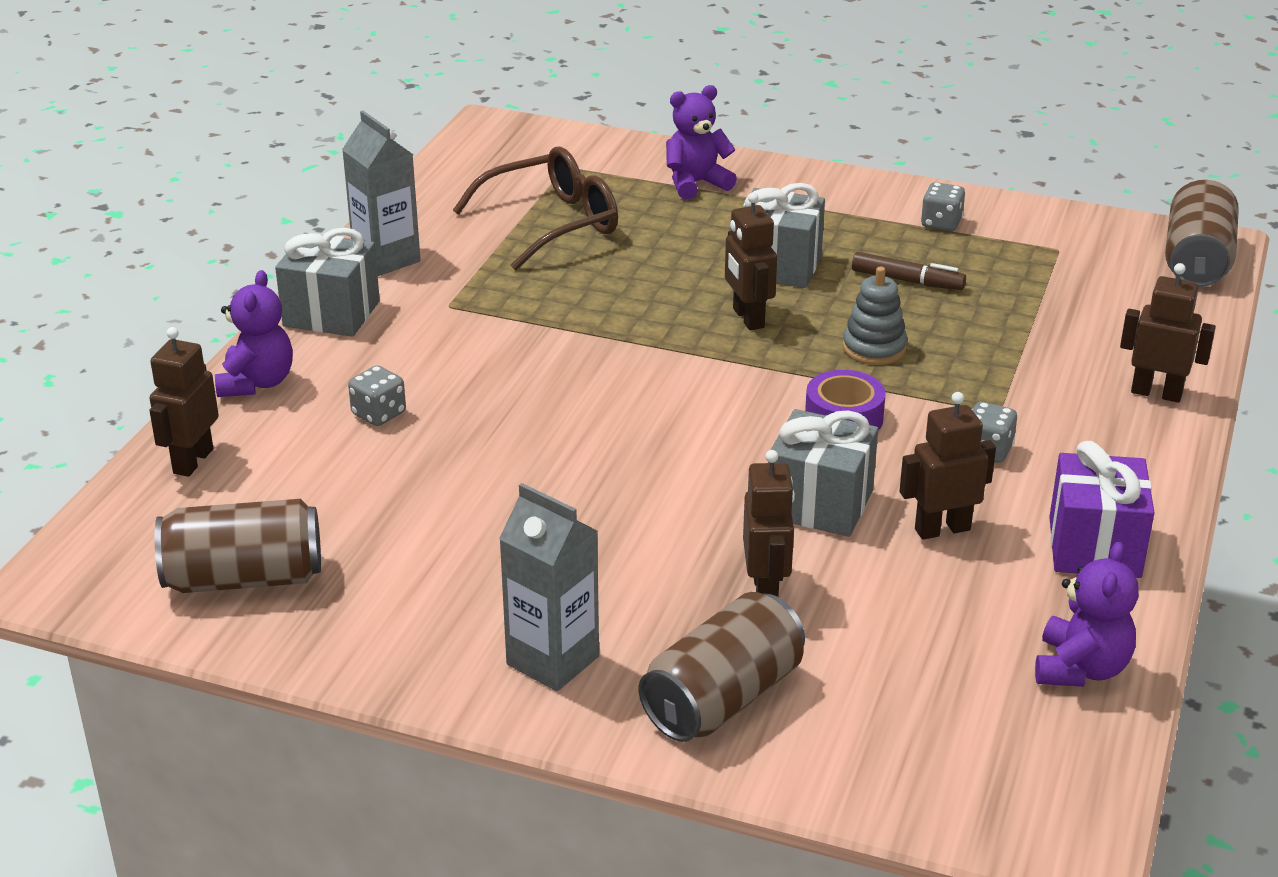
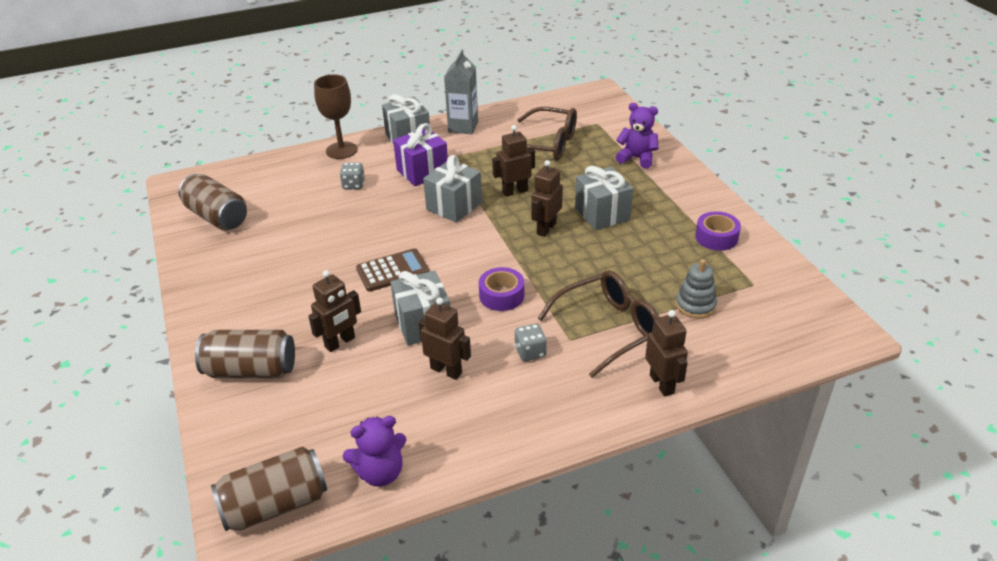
camera: 50 degrees right, 5 degrees up
(192, 461) = (276, 167): brown robot -> brown robot (515, 191)
(257, 383) = (341, 150): purple teddy bear -> brown goblet
(552, 660) = (235, 312): grey carton -> none
(581, 358) = (454, 206): none -> grey gift
(660, 476) = (392, 271): none -> brown calculator
(874, 348) = (572, 275): grey stacking toy -> grey stacking toy (695, 305)
(907, 280) = (647, 254): brown marker -> none
(941, 223) = (716, 237): grey dice -> purple tape
(1014, 377) = (608, 329): none -> brown glasses
(1094, 547) = (489, 429): purple gift -> purple gift (422, 172)
(1196, 261) = (822, 336): brown can -> brown can (275, 505)

